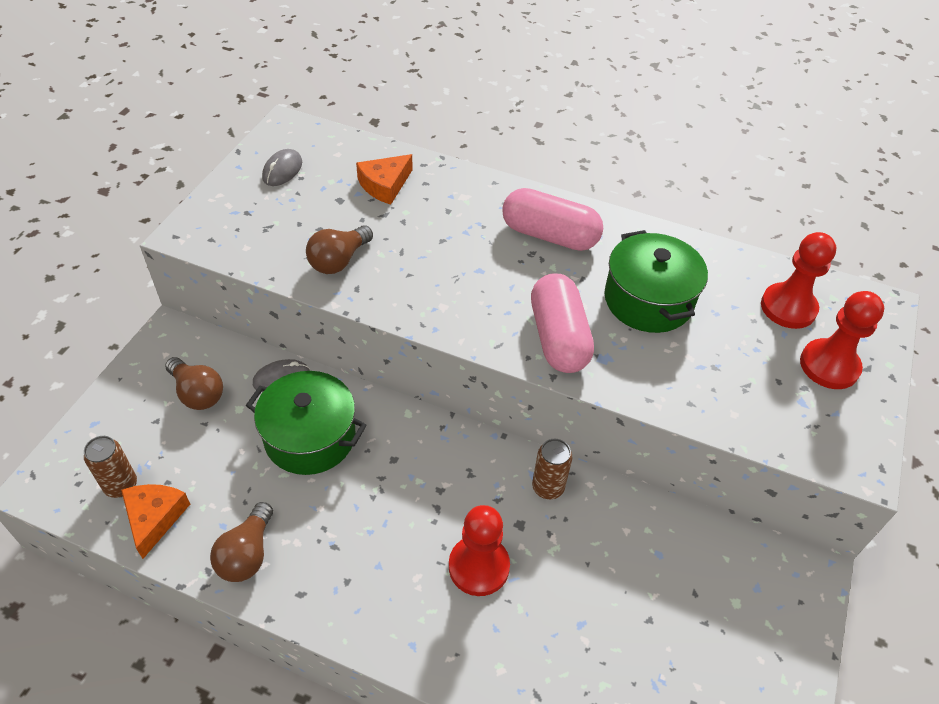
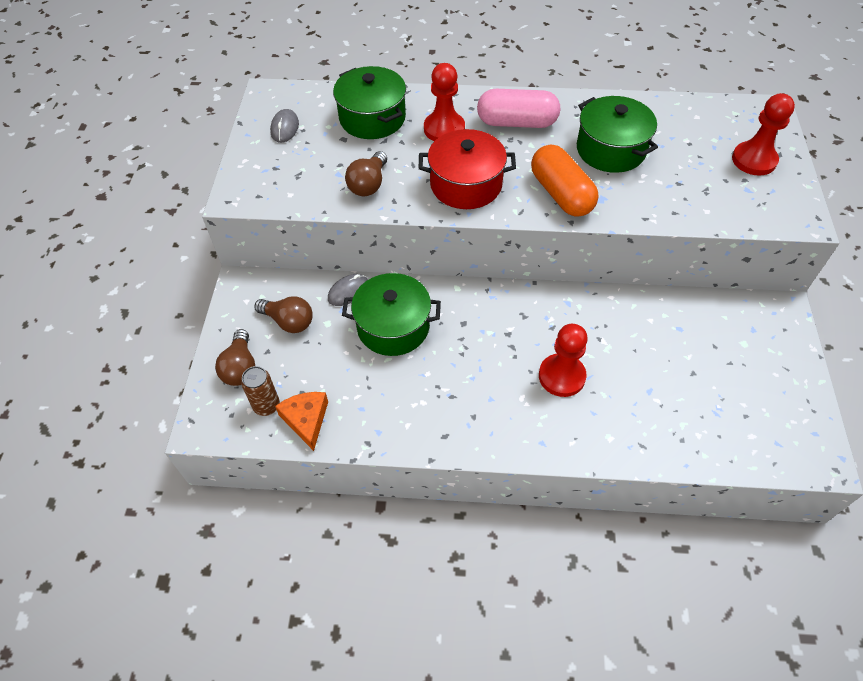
camera: 15 degrees left, 5 degrees up
(247, 554) = (390, 422): brown light bulb -> brown light bulb (240, 367)
(385, 185) = (372, 118): orange cheese -> green pot
(450, 293) = (466, 184): none -> red pot
(548, 487) = (583, 308): brown can -> none
(558, 337) = (561, 194): pink capsule -> orange capsule
(788, 307) = (708, 128): red pawn -> red pawn (444, 129)

